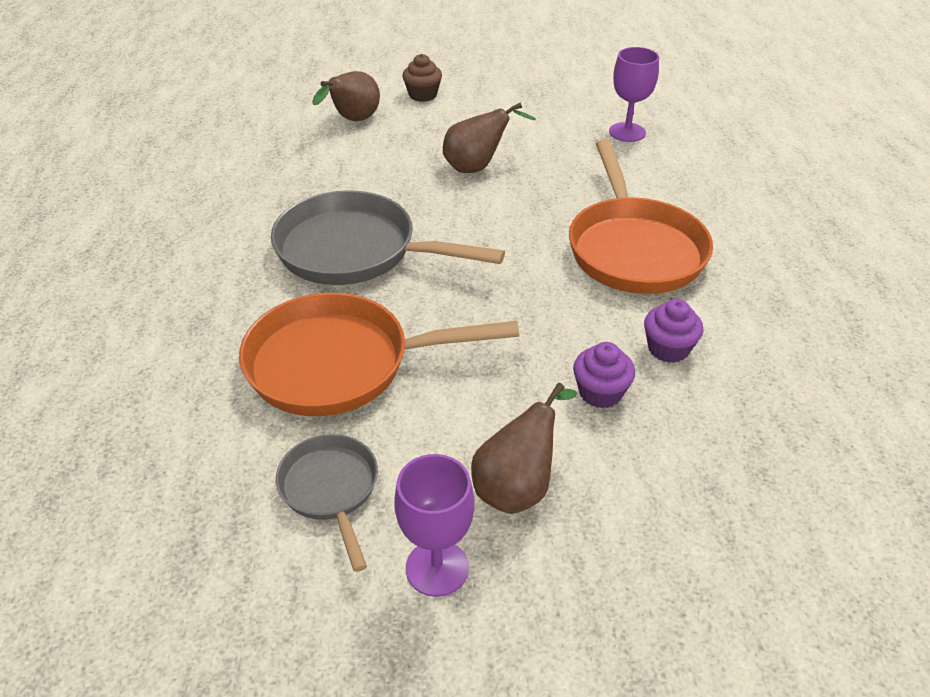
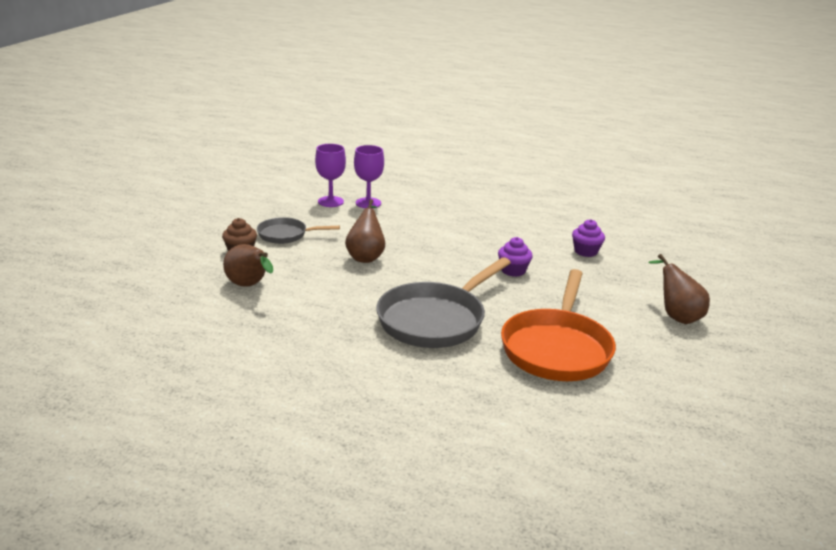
camera: 70 degrees left, 15 degrees down
(331, 489) = (667, 371): grey pan -> grey pan (286, 235)
(437, 568) = (728, 350): purple goblet -> purple goblet (330, 202)
(600, 392) = (613, 277): purple cupcake -> purple cupcake (513, 270)
(634, 249) = (494, 235): orange pan -> none

